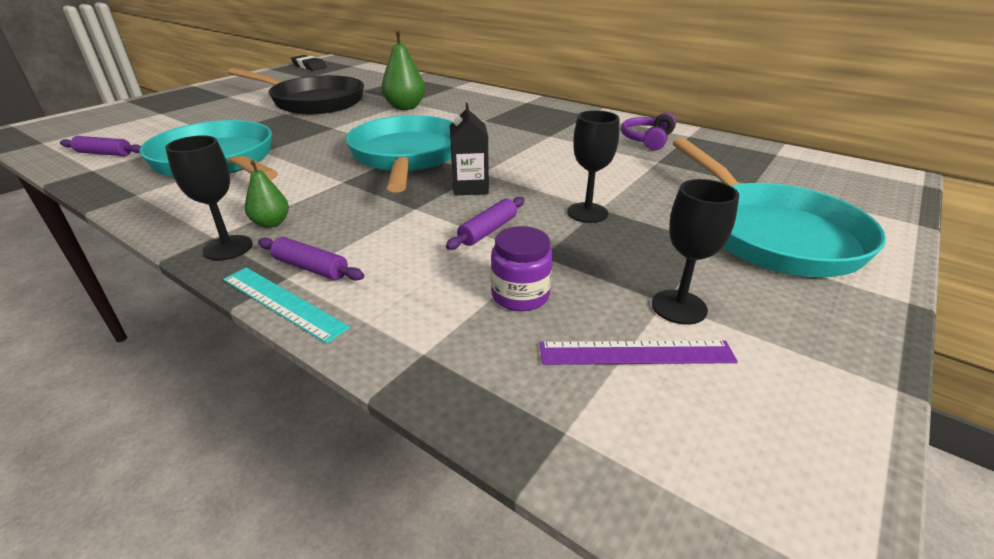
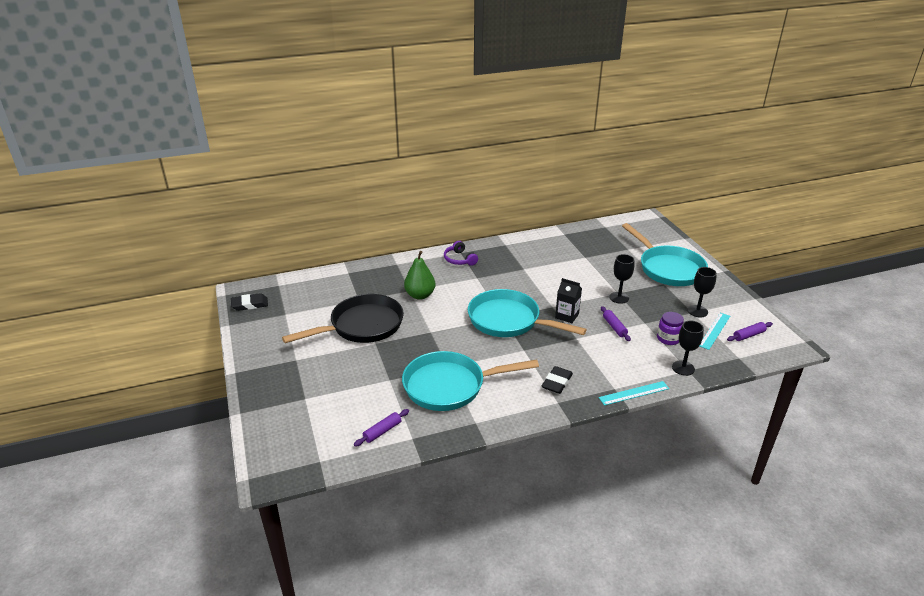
camera: 55 degrees left, 0 degrees up
(228, 248) = (573, 399): black goblet -> black goblet (683, 368)
(271, 223) = (557, 382): green pear -> black eraser
(311, 268) = (611, 380): purple rolling pin -> purple rolling pin (748, 335)
(636, 353) = (714, 330): purple ruler -> turquoise ruler
(647, 140) = (557, 246): purple headphones -> purple headphones (459, 259)
(772, 234) = (668, 268): turquoise pan -> turquoise pan turned 45 degrees clockwise

